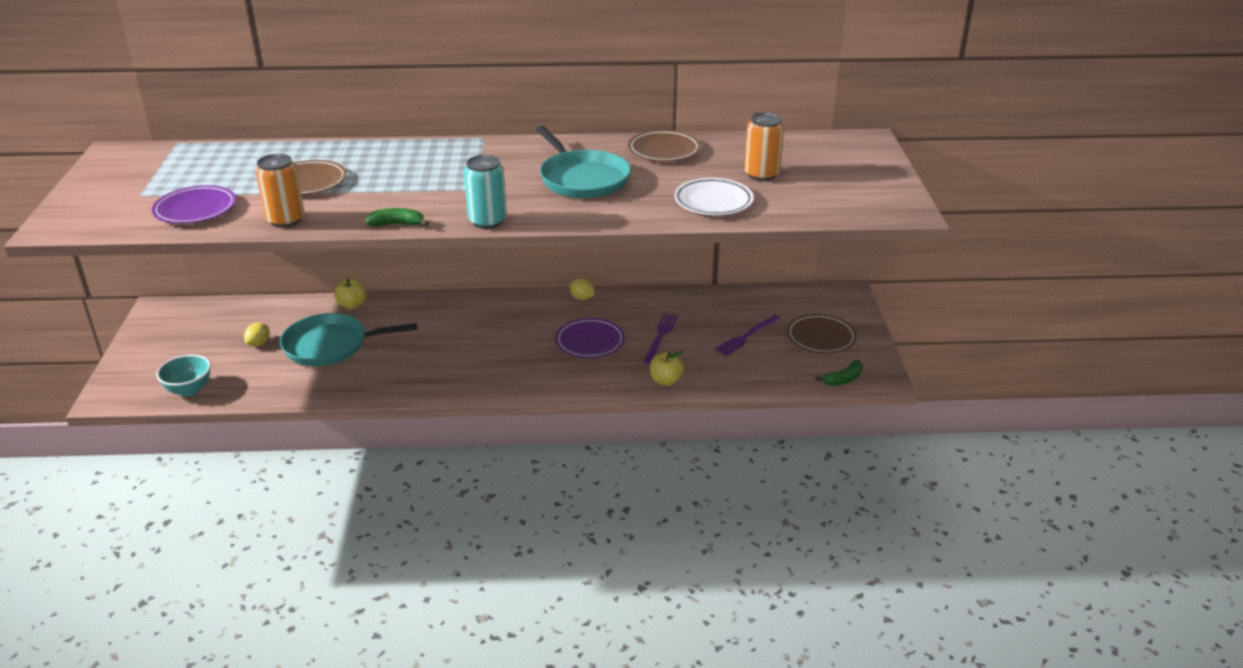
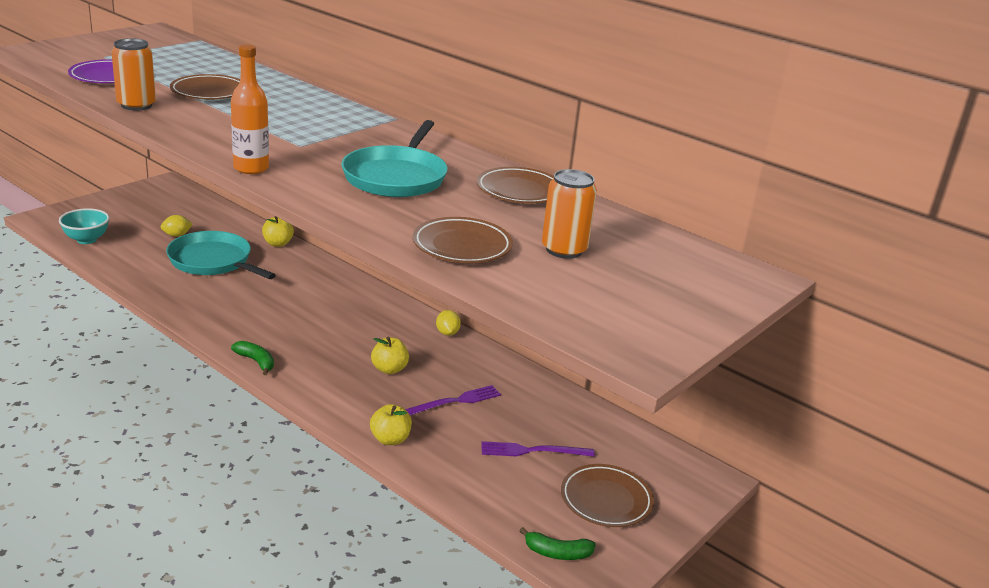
camera: 40 degrees right, 5 degrees down
(397, 224) = (190, 140): green banana -> green banana (256, 361)
(487, 221) = (251, 168): turquoise can -> orange bottle
(590, 342) = (389, 369): purple plate -> yellow apple
(713, 201) = (462, 246): white plate -> brown plate

